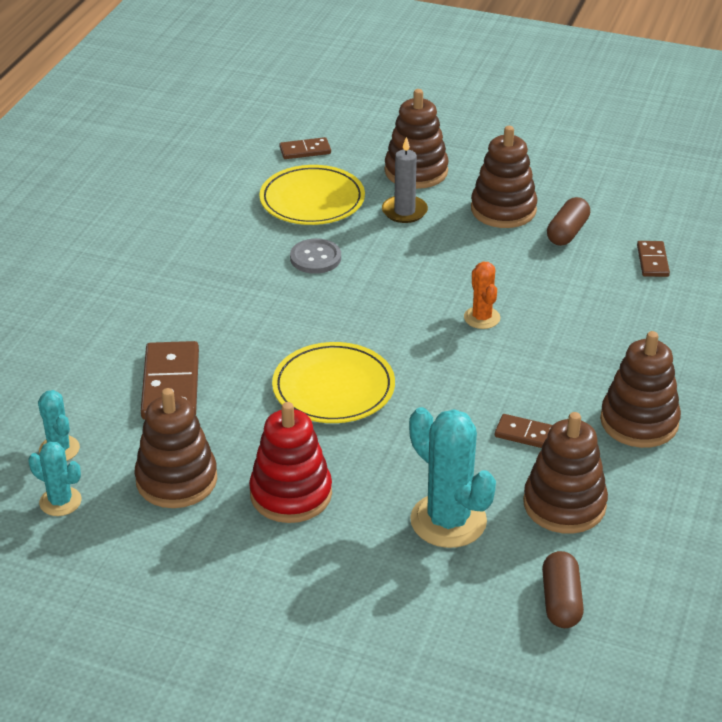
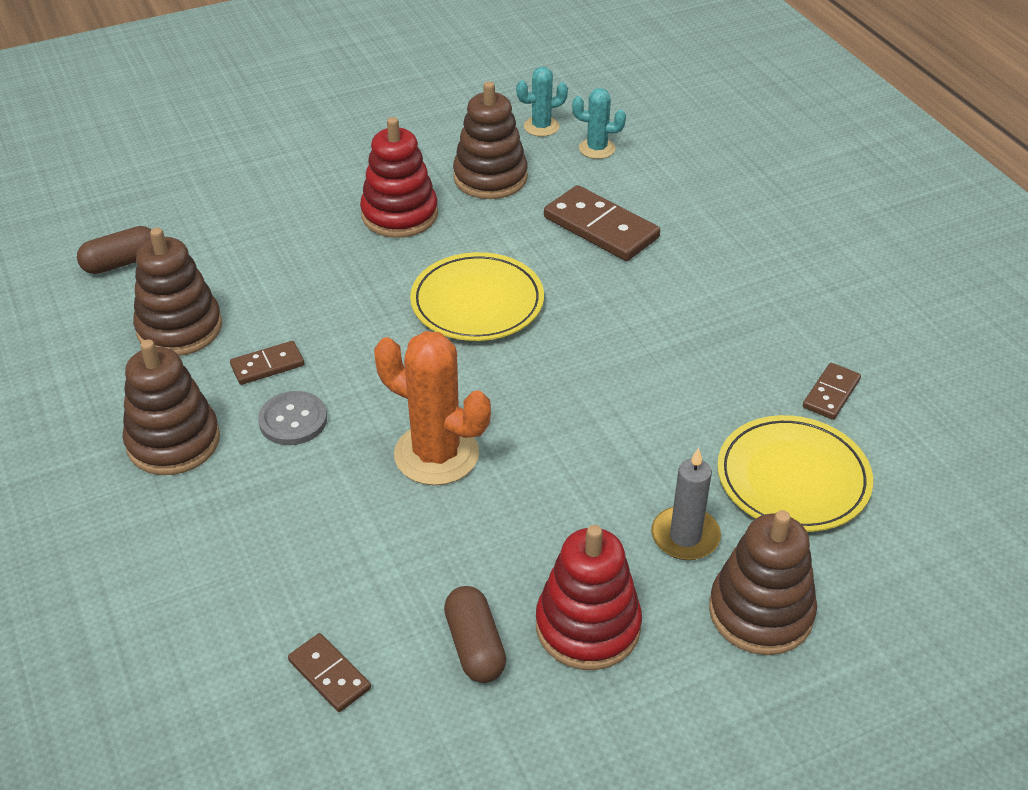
camera: 135 degrees right, 5 degrees up
(305, 150) = (916, 545): brown domino -> brown domino (831, 394)
(315, 258) = (678, 410): grey button -> grey button (293, 420)
(448, 521) = (261, 264): turquoise cactus -> none
(482, 318) = (436, 454): orange cactus -> orange cactus, size x1.80
(503, 210) = (587, 626): brown stacking toy -> red stacking toy
(561, 601) = (121, 263): brown capsule -> brown capsule turned 75 degrees counterclockwise

